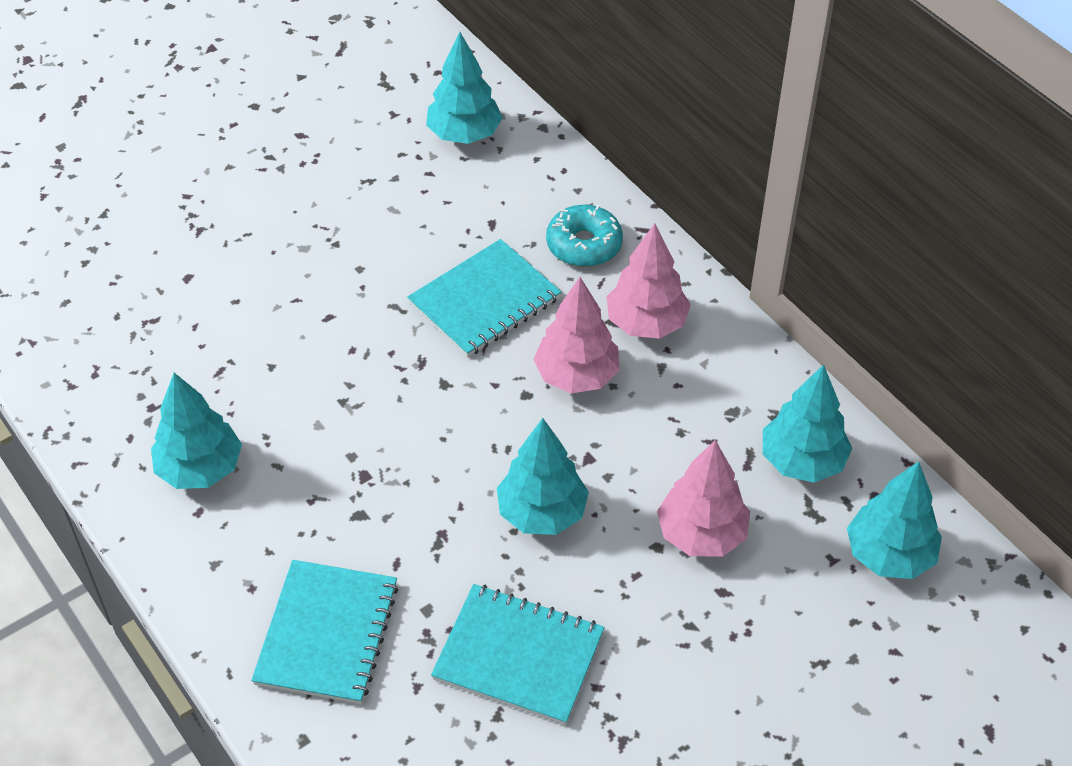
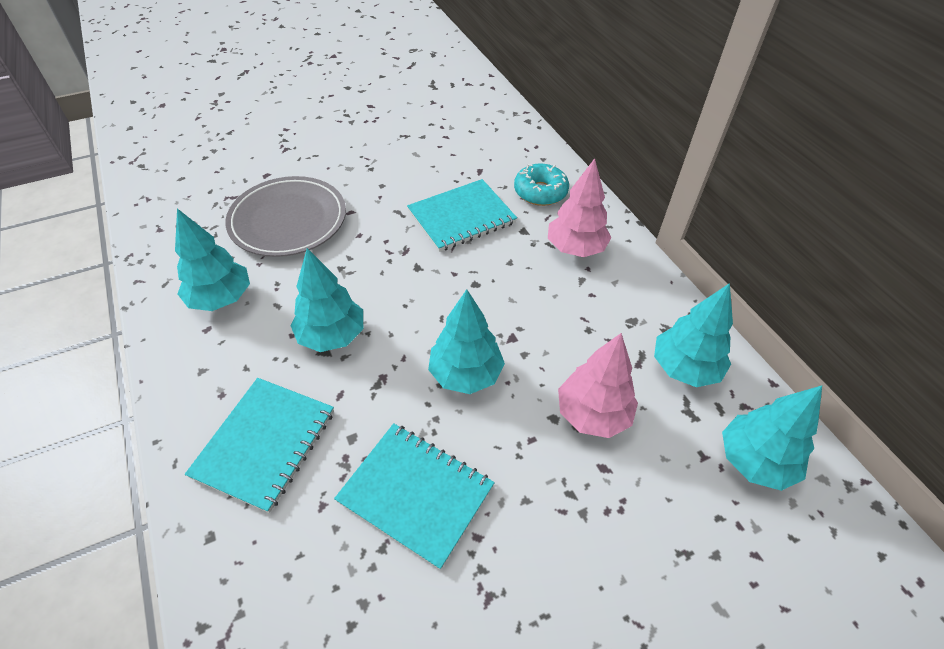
camera: 10 degrees right, 0 degrees up
(247, 344) = (288, 220): none -> grey plate
(464, 134) = (475, 118): turquoise tree -> turquoise tree (332, 336)
(576, 376) = (516, 276): pink tree -> none

